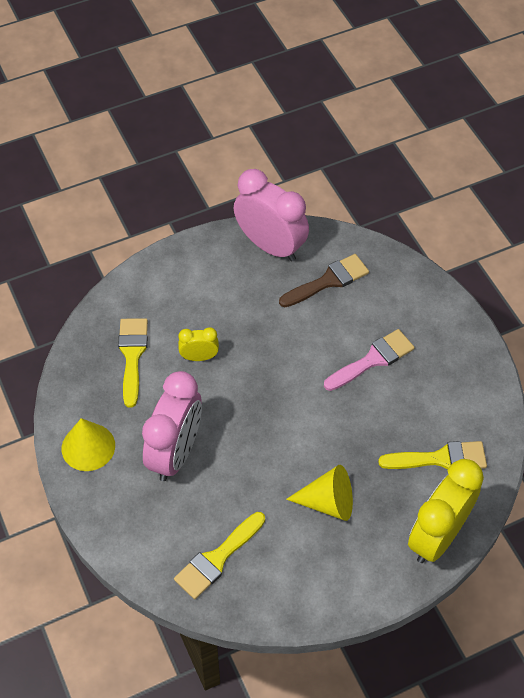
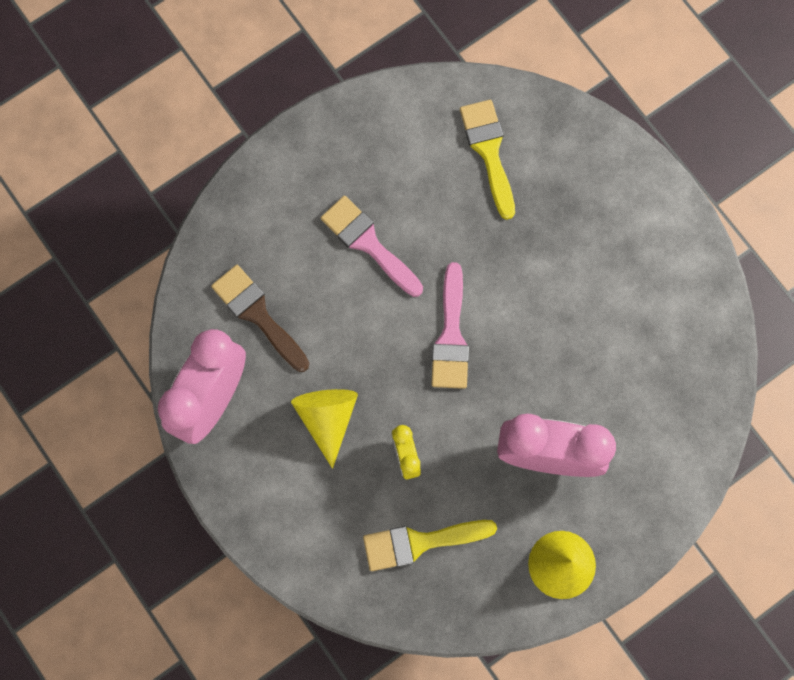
camera: 100 degrees left, 20 degrees up
(217, 558) = (669, 378): yellow brush -> none
(287, 403) = (451, 336): none -> pink brush
(328, 502) = (571, 267): yellow cone -> yellow cone (327, 418)
(437, 536) = (586, 145): yellow clock -> none

